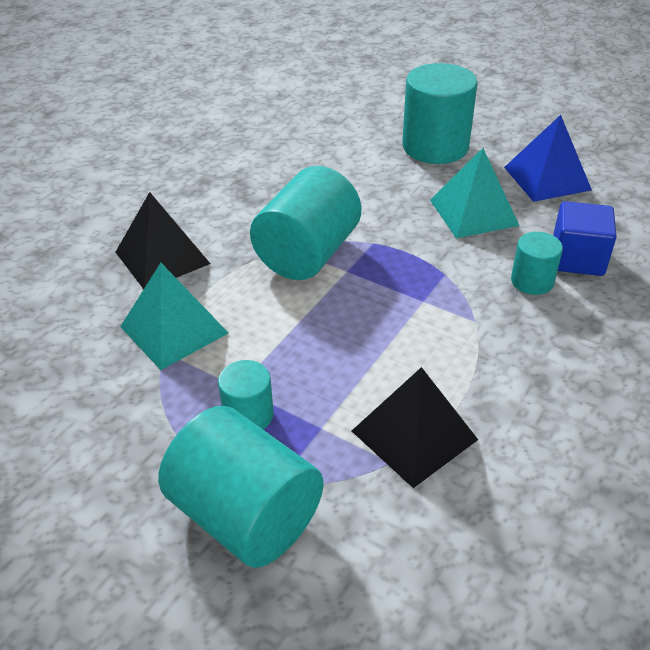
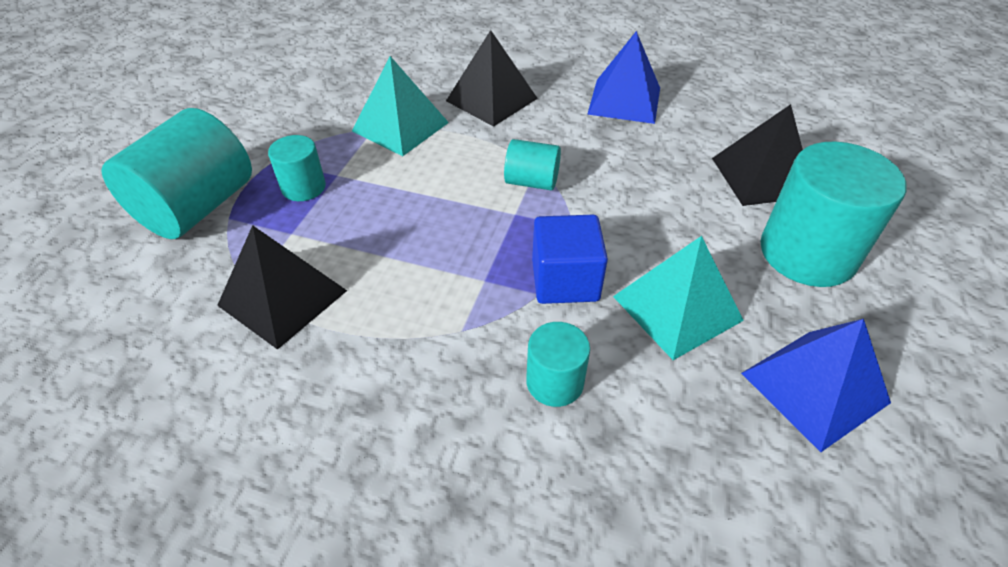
camera: 75 degrees right, 5 degrees up
(214, 179) = (624, 100): none -> blue pyramid
(307, 254) = (531, 182): turquoise cylinder -> turquoise cylinder, size x0.52
(349, 141) = (761, 176): none -> black pyramid
(577, 258) = (626, 435): blue cube -> blue cube (565, 280)

